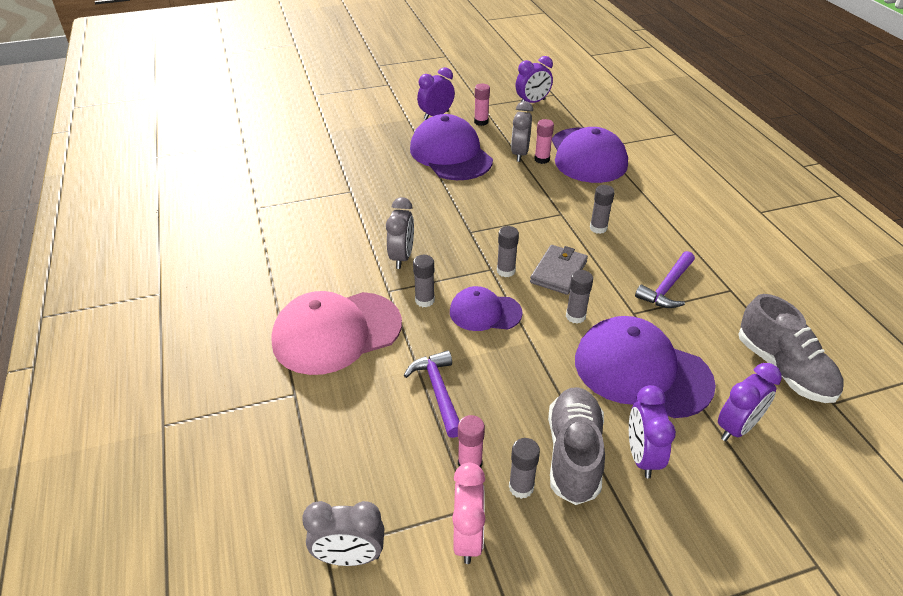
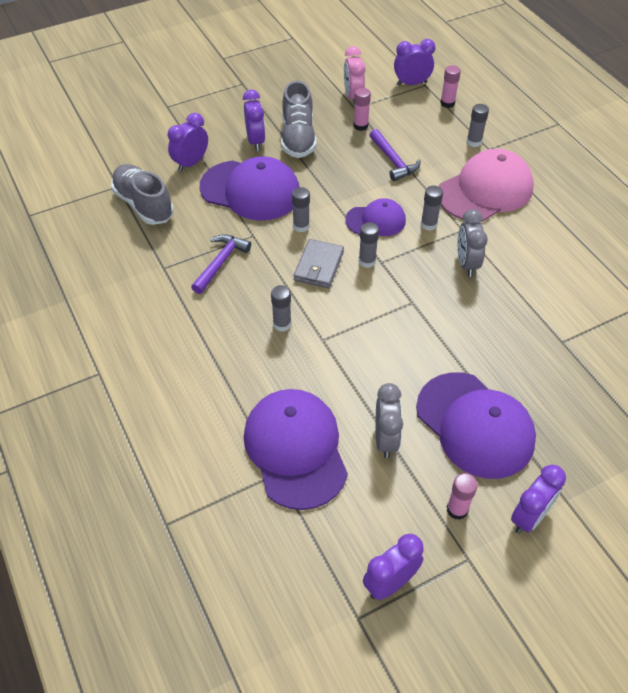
camera: 170 degrees right, 10 degrees up
(349, 557) = (411, 83): grey clock -> purple clock
(521, 487) = (328, 119): grey glue stick -> grey glue stick (474, 142)
(542, 159) = (355, 432): pink glue stick -> pink glue stick (447, 103)

